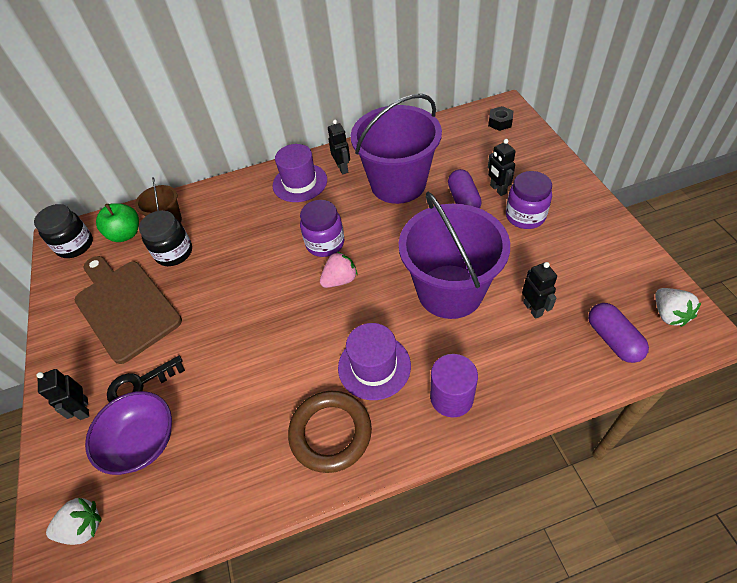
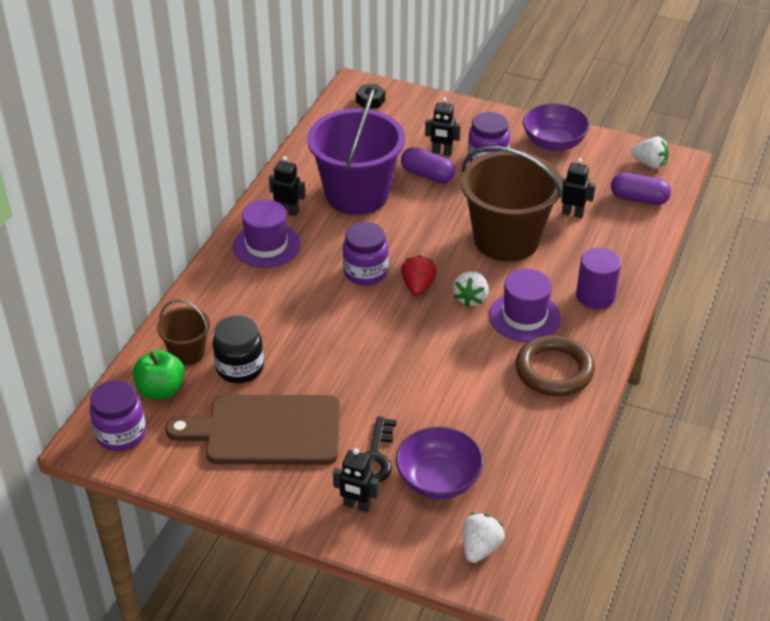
camera: 55 degrees left, 10 degrees down
(75, 245) = (121, 434): black jar -> purple jar
(340, 280) = (418, 286): pink strawberry -> red strawberry
(359, 318) = (471, 298): none -> white strawberry
(450, 291) = (506, 239): purple bucket -> brown bucket
(599, 237) = (553, 143): none -> purple bowl

